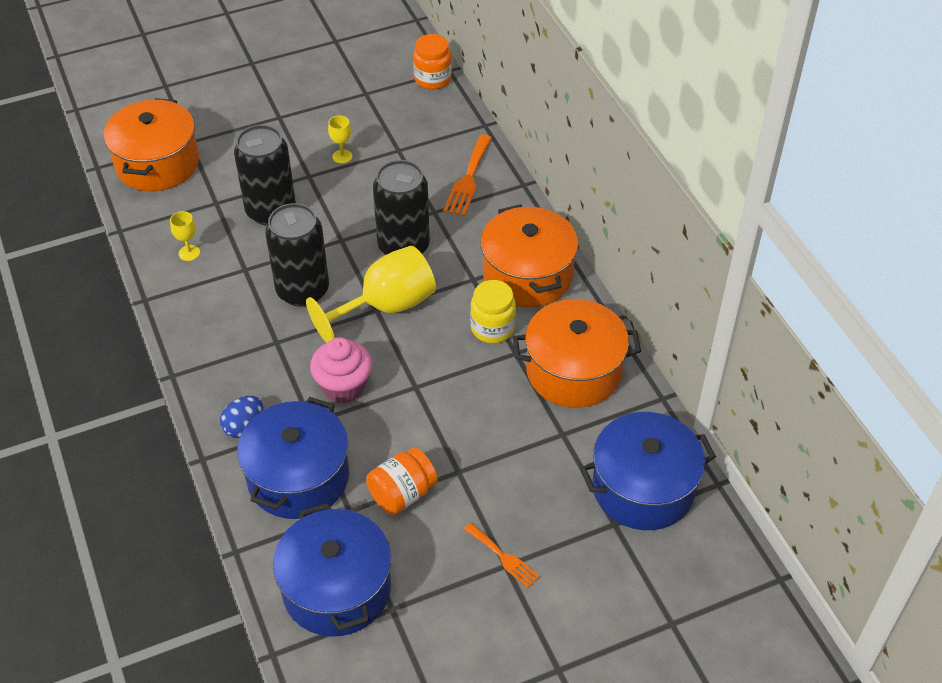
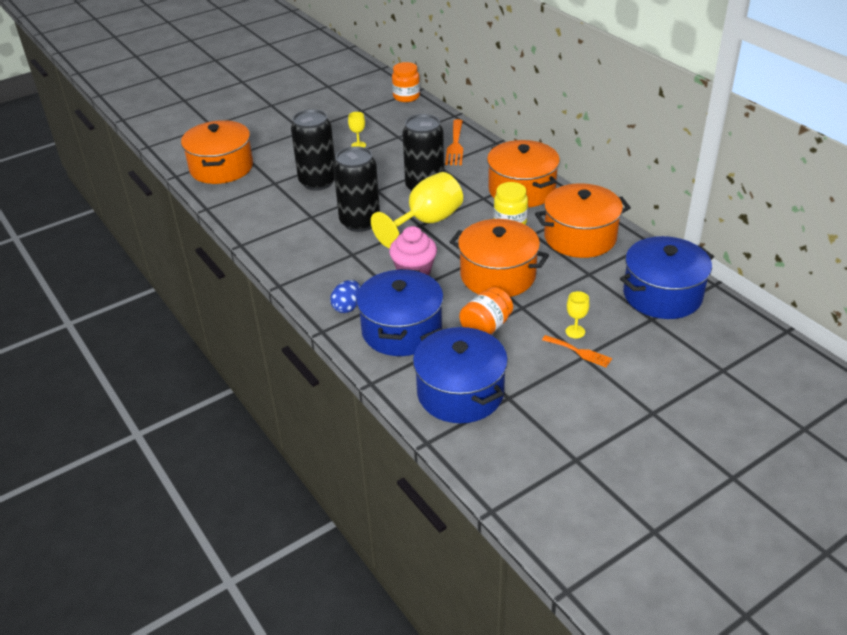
camera: 10 degrees left, 10 degrees down
(189, 253) = (265, 213): yellow goblet -> yellow goblet (575, 331)
(446, 413) = (498, 275): none -> orange pot

